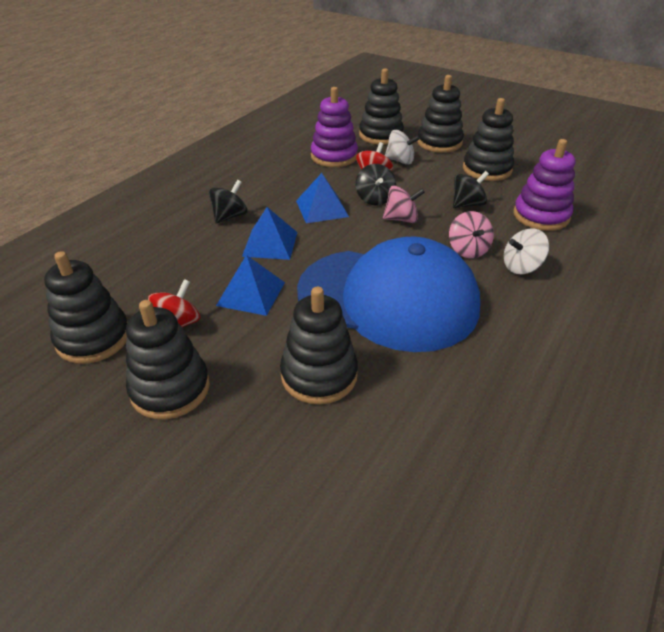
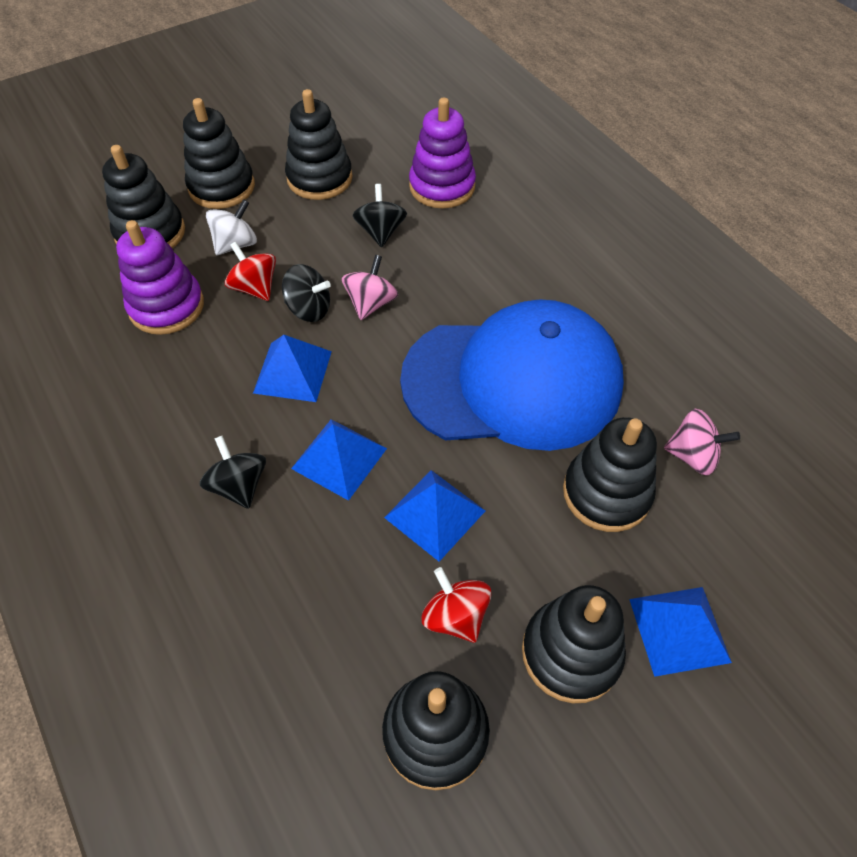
camera: 65 degrees left, 15 degrees up
(212, 451) = (679, 630): none -> blue pyramid
(388, 298) = (512, 381): blue cap -> blue cap turned 45 degrees clockwise
(468, 250) = (466, 274): pink spinning top -> pink spinning top (692, 455)
(521, 267) = (518, 248): white spinning top -> none

